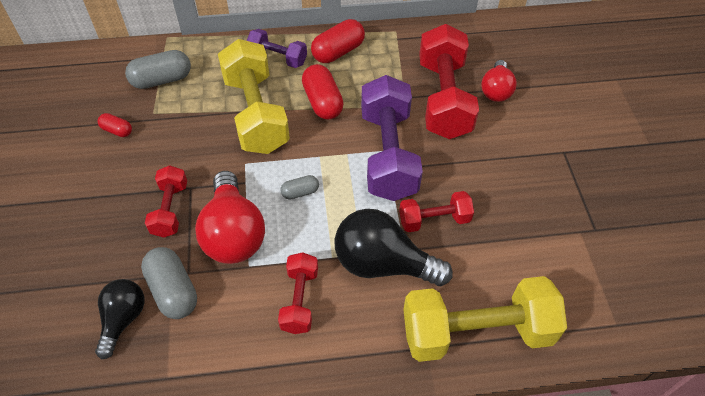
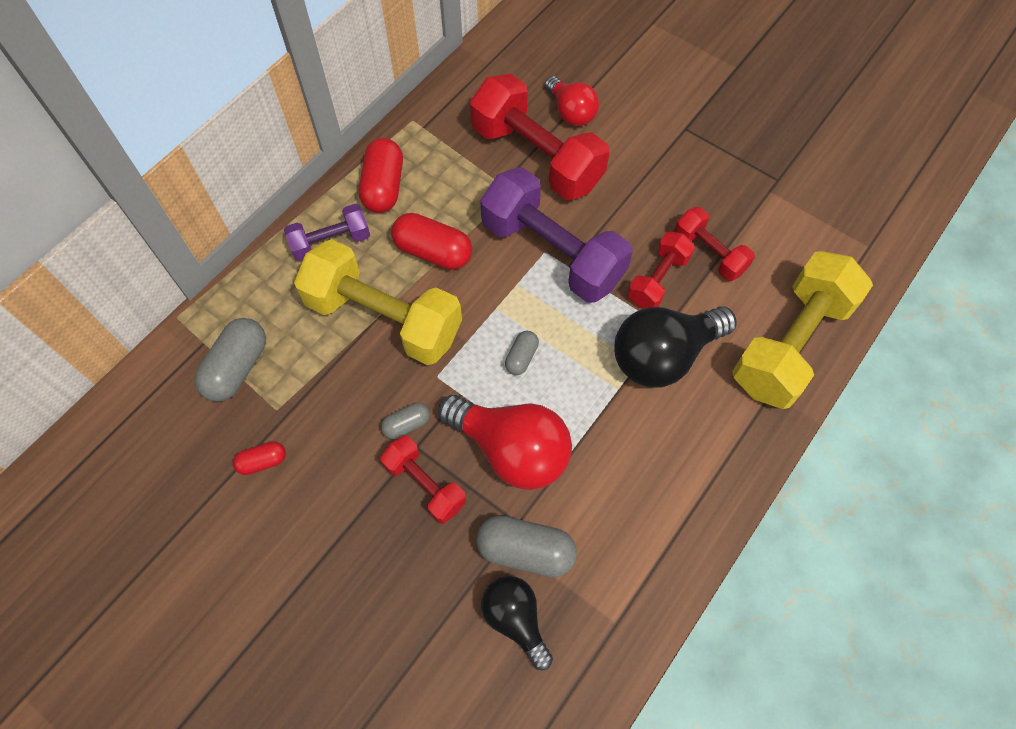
camera: 45 degrees left, 10 degrees up
(200, 173) = (406, 425): none -> grey capsule
(300, 300) = (638, 451): red dumbbell -> red dumbbell (709, 253)

